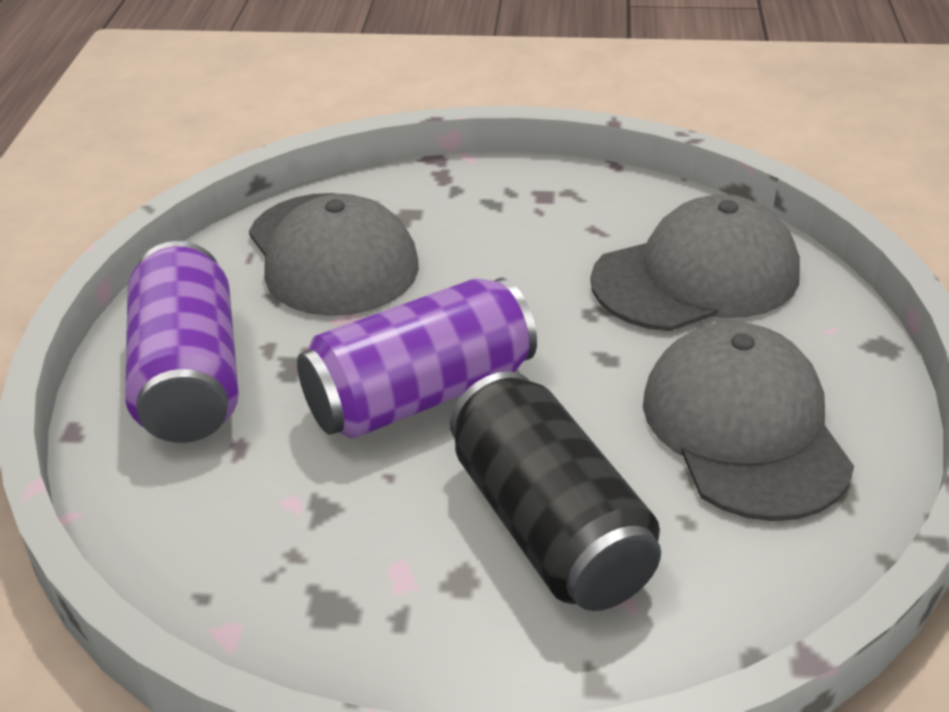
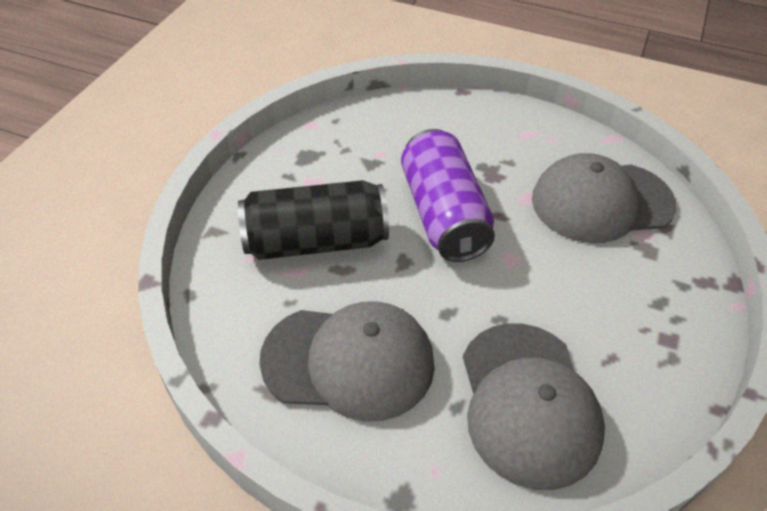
camera: 105 degrees right, 10 degrees up
(189, 377) = (491, 130): purple can -> none

